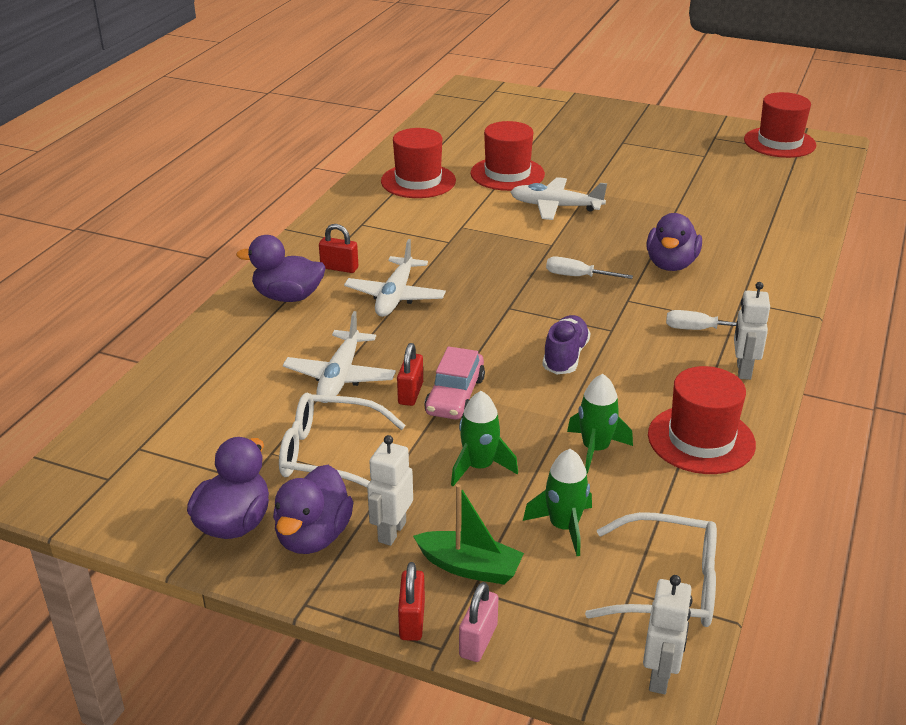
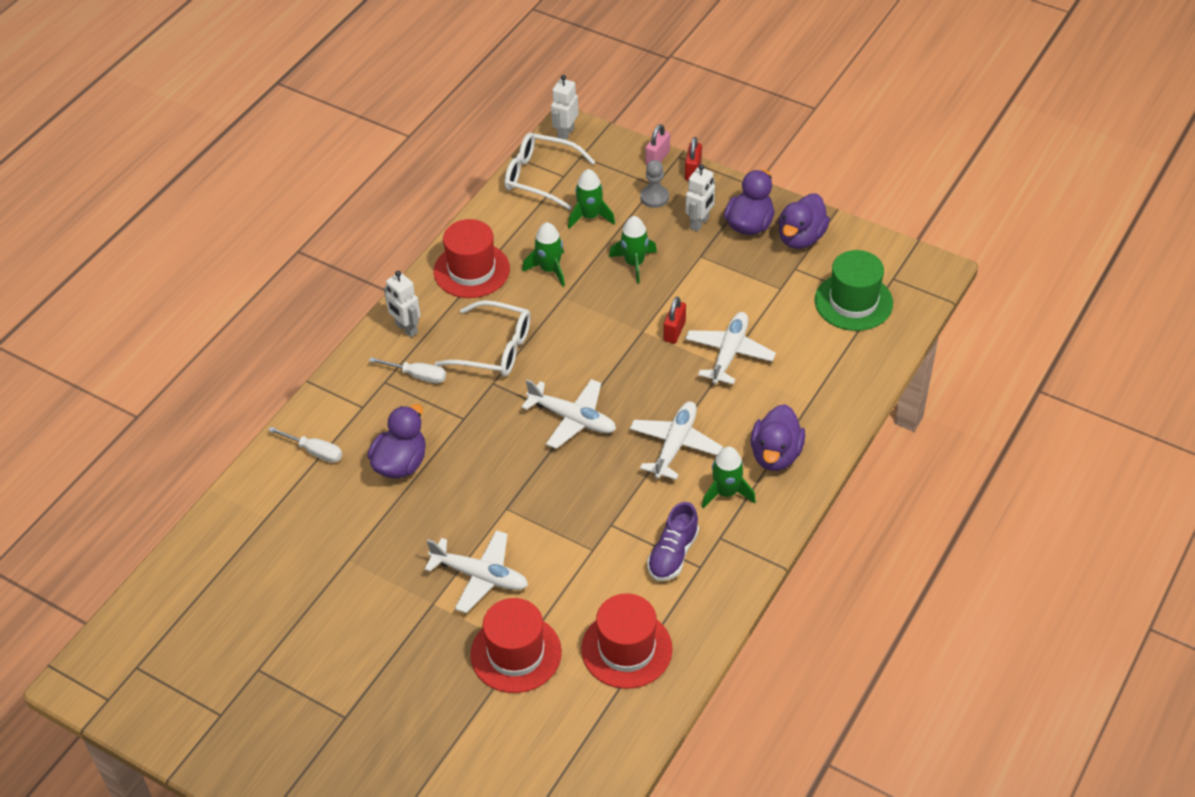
camera: 170 degrees left, 15 degrees up
(172, 444) = (853, 302): none -> green hat
(288, 297) = (775, 455): purple duck -> purple duck turned 90 degrees clockwise
(330, 454) = (738, 283): white glasses -> white glasses (494, 348)
(339, 268) = (726, 493): red padlock -> green rocket
(455, 396) = (640, 326): pink car -> none
(470, 567) = (654, 197): green boat -> grey pawn
(510, 308) = (572, 419): none -> white plane
(565, 357) = (542, 356): purple shoe -> purple shoe (673, 554)
(577, 276) = (498, 455): white screwdriver -> white screwdriver (315, 452)
(743, 370) = (406, 329): white robot -> white robot turned 120 degrees clockwise
(779, 142) = (145, 691): red hat -> none

